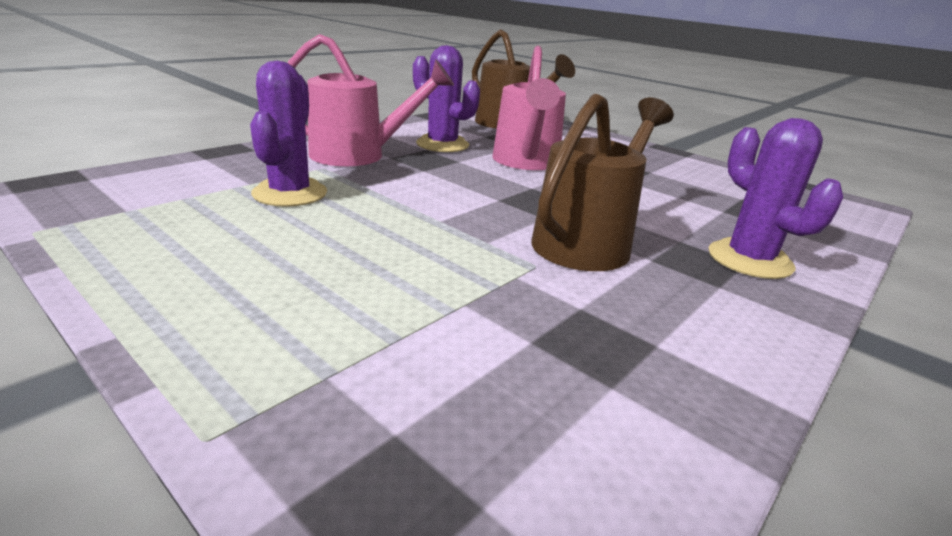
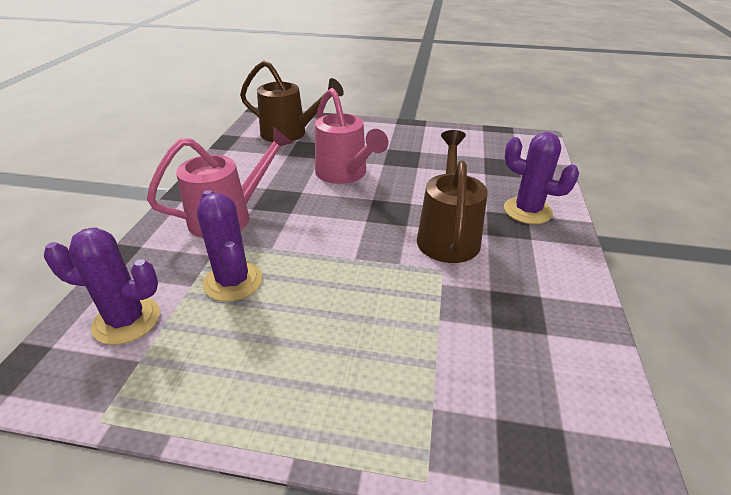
camera: 30 degrees left, 10 degrees up
(442, 144) = (272, 178): purple cactus -> purple cactus (126, 320)

